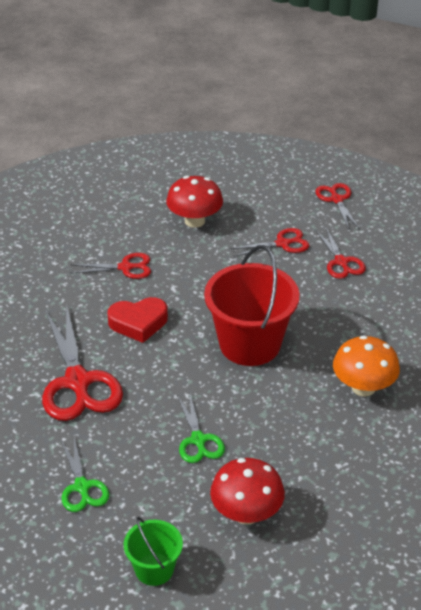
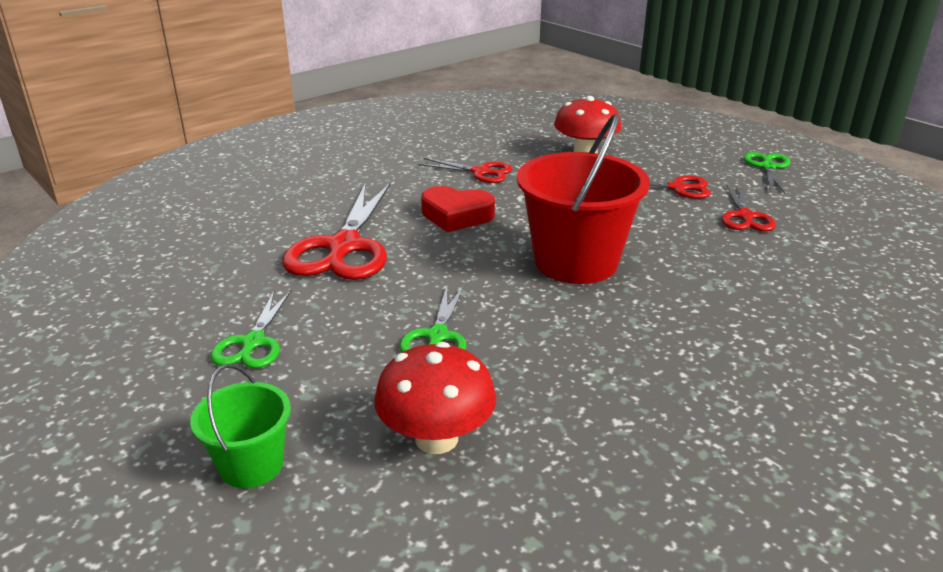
camera: 25 degrees right, 10 degrees down
(336, 199) = (768, 167): red scissors -> green scissors
(363, 387) = (708, 341): orange mushroom -> none

